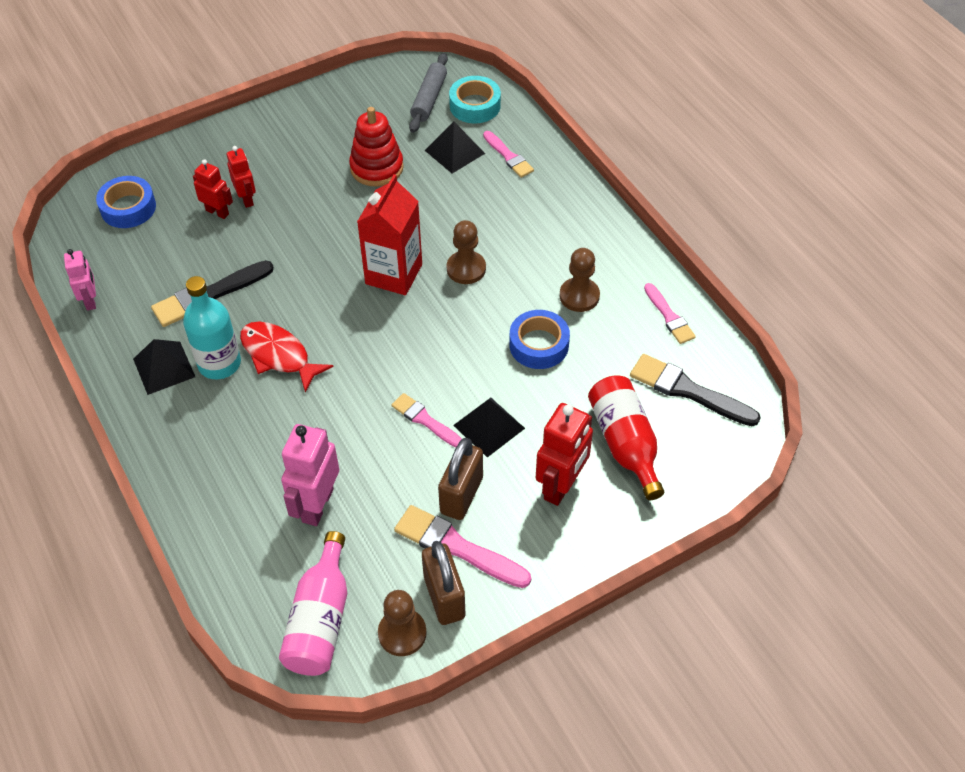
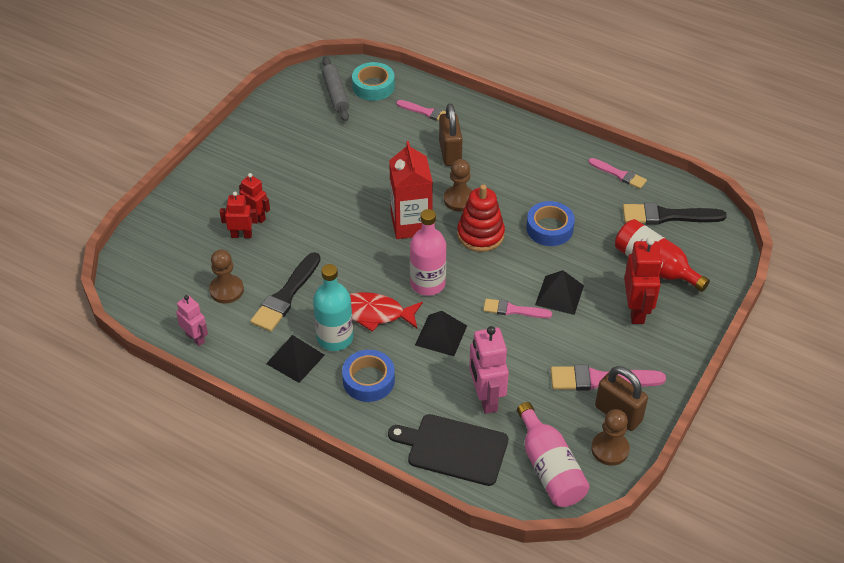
camera: 30 degrees left, 5 degrees down
(128, 208) = (167, 260): blue tape -> blue tape (368, 380)
(239, 545) = (453, 449): none -> black cutting board
(358, 348) = (427, 283): none -> pink bottle
(376, 168) = (337, 156): red stacking toy -> red stacking toy (480, 234)
(454, 152) = (385, 124): black pyramid -> black pyramid (441, 335)
(461, 495) = (577, 346): brown padlock -> brown padlock (450, 153)
(579, 296) = (550, 186): brown pawn -> brown pawn (226, 290)

